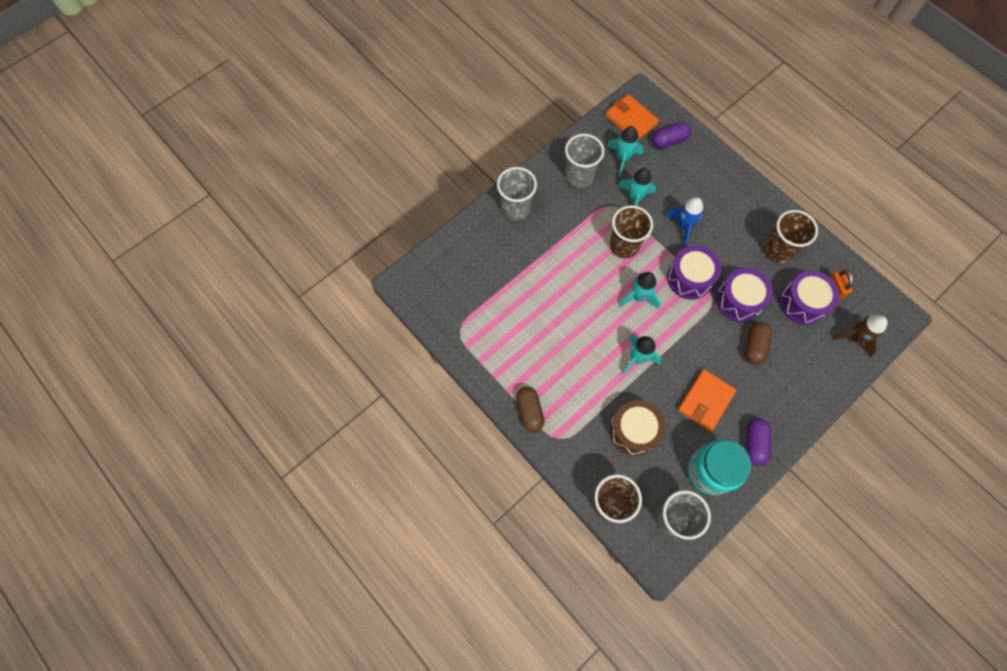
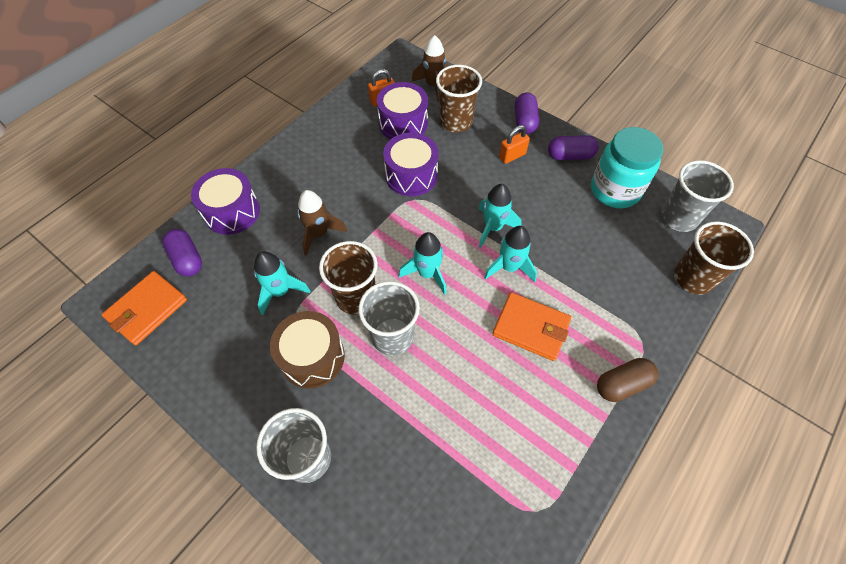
camera: 100 degrees left, 10 degrees down
(579, 176) = (245, 368): grey cup -> grey cup (392, 336)
(623, 158) = (214, 313): turquoise rocket -> turquoise rocket (493, 227)
(633, 431) = (600, 263): brown drum -> brown drum (312, 357)
(683, 226) = (319, 233): blue rocket -> brown rocket
(689, 278) = (392, 222): purple drum -> purple drum (232, 212)
(705, 401) = (539, 198): orange wallet -> orange wallet (531, 327)
(754, 346) = (463, 160): brown capsule -> none
(757, 390) = (512, 156): none -> orange padlock
(778, 250) = (342, 144): brown cup -> brown cup (456, 122)
(802, 413) = (524, 121): none -> purple capsule

